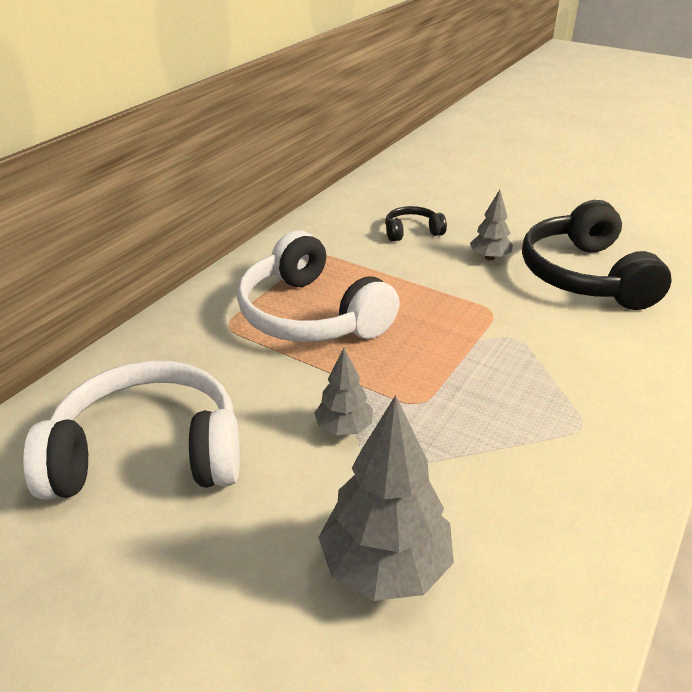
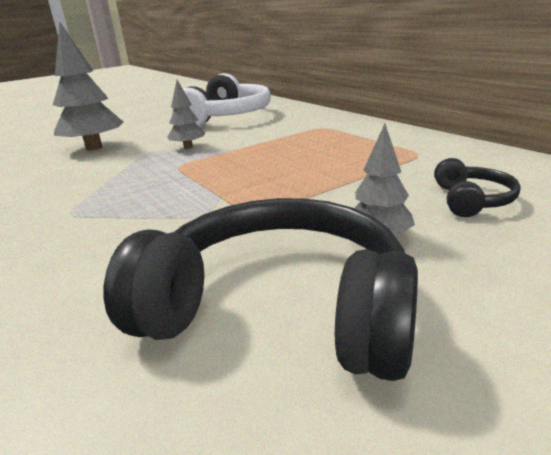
camera: 115 degrees right, 10 degrees down
(311, 315) = (316, 146): white headphones -> none

